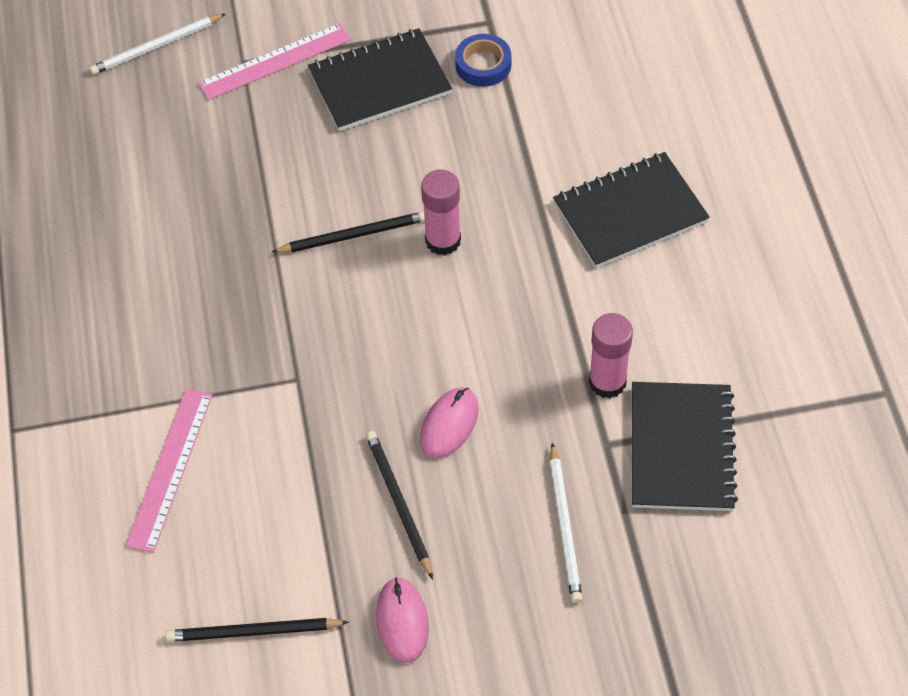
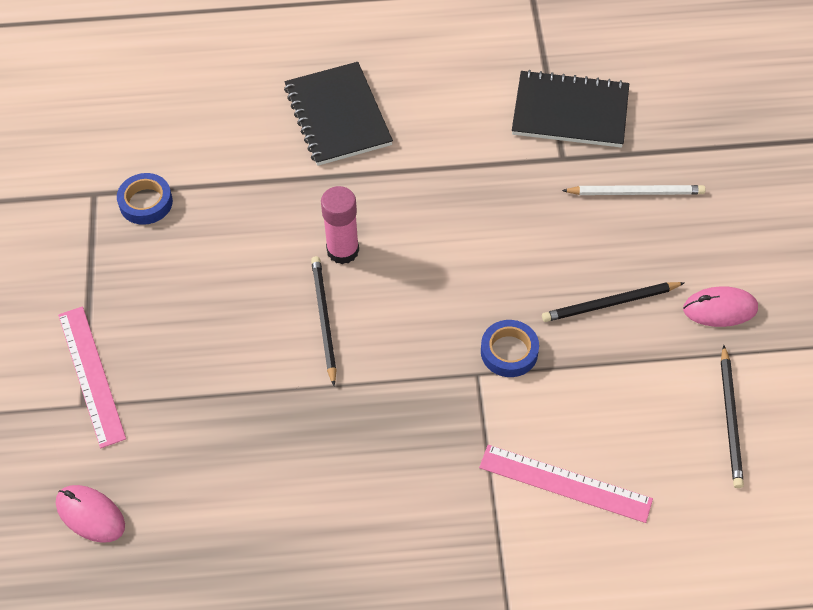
camera: 85 degrees left, 0 degrees up
(156, 47) = (37, 488): white pencil -> none
(326, 406) = (509, 352): none -> blue tape
(380, 82) = (144, 286): black notebook -> none
(449, 424) = (536, 261): pink mouse -> pink mouse (90, 515)
(607, 382) = (504, 150): pink glue stick -> none

